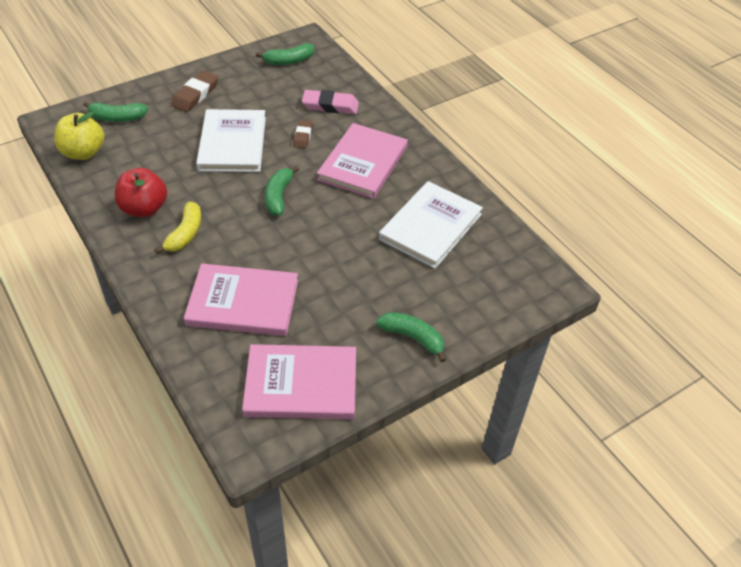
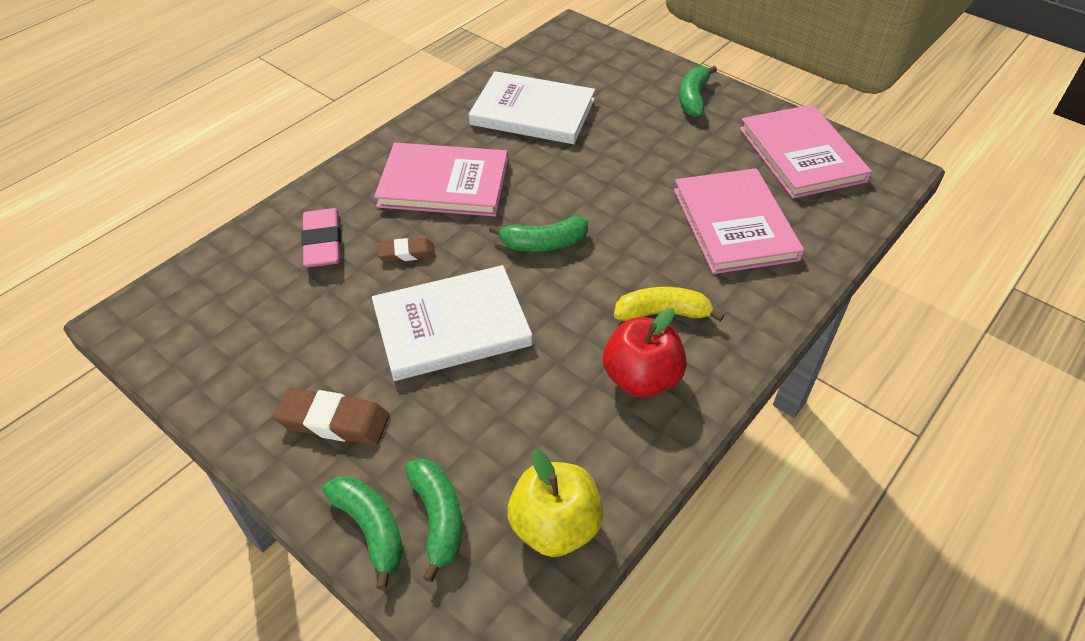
camera: 105 degrees left, 0 degrees up
(288, 61) = (204, 323): green banana -> green banana (371, 529)

